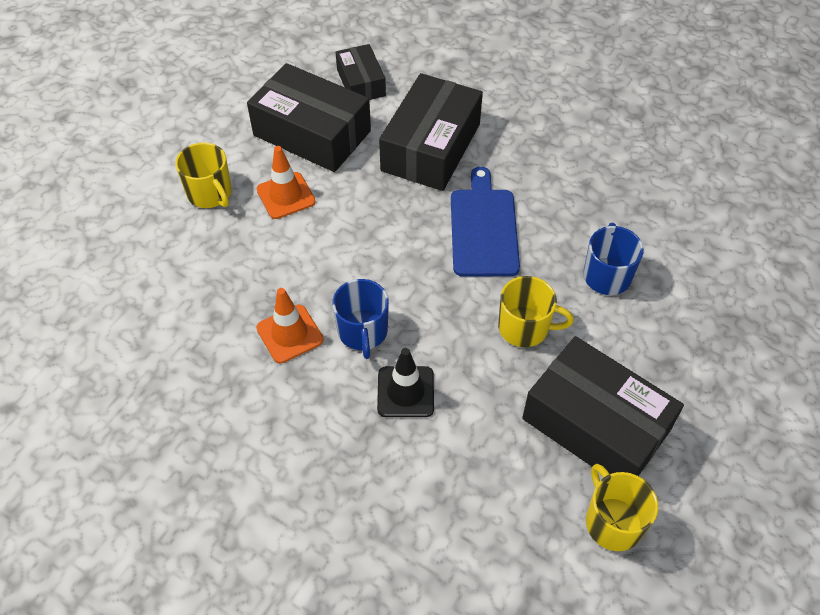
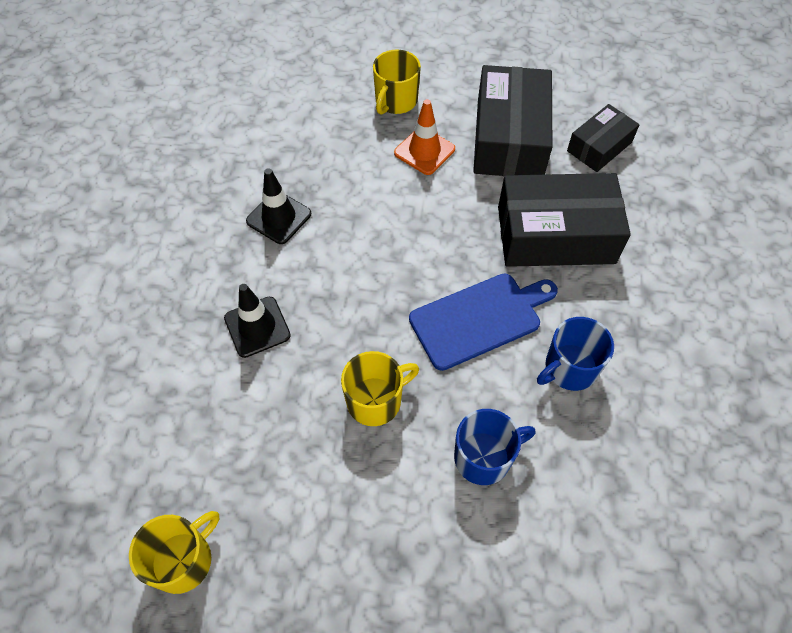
camera: 65 degrees right, 5 degrees up
(290, 334) = (279, 217): orange traffic cone -> black traffic cone
(363, 332) = (306, 269): blue mug -> blue mug (569, 368)
(525, 327) = (375, 400): yellow mug -> yellow mug turned 105 degrees counterclockwise
(595, 424) = (289, 507): black box -> none

